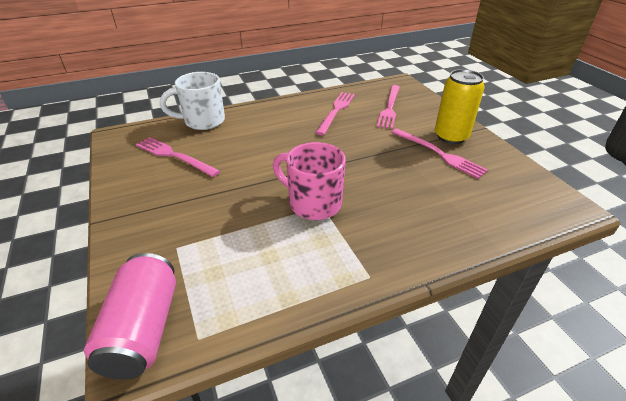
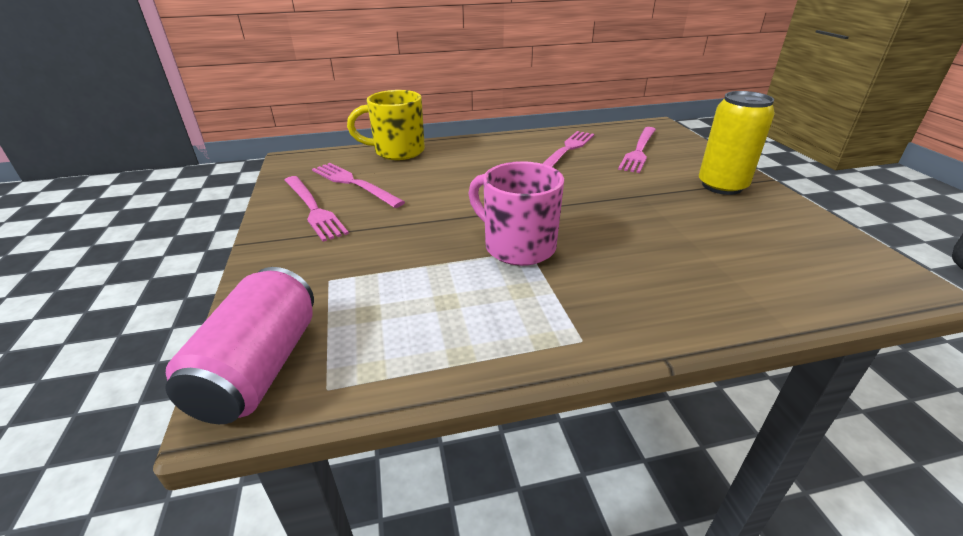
camera: 10 degrees right, 5 degrees down
(202, 121) = (397, 151): white mug -> yellow mug
(438, 153) = (701, 204): pink fork -> pink fork (313, 208)

